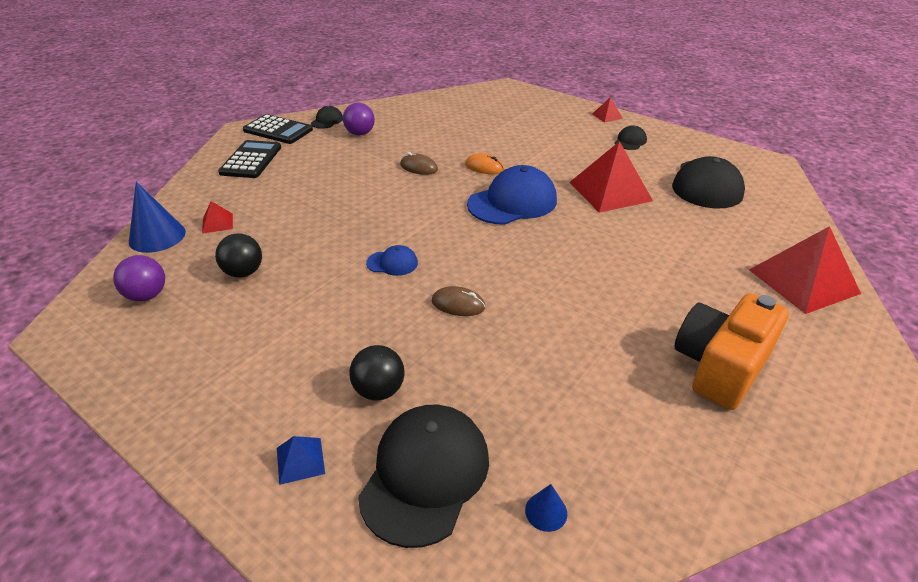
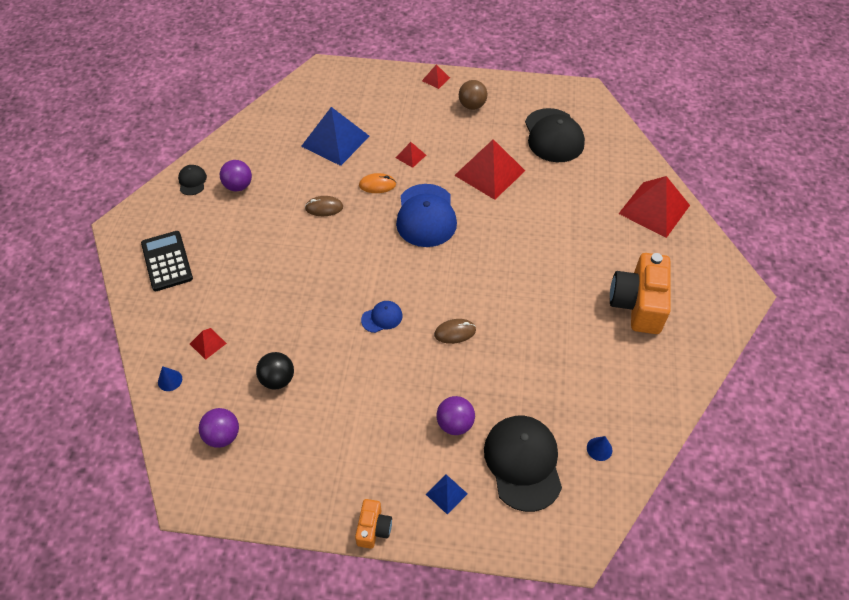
camera: 30 degrees left, 15 degrees up
(157, 236) = (170, 380): blue cone -> blue cone, size x0.50
(185, 453) = (373, 528): none -> orange camera
(278, 130) = (156, 213): black calculator -> none
(379, 390) = (455, 424): black ball -> purple ball
(473, 129) = (335, 141): none -> blue pyramid
(512, 202) = (426, 216): blue cap -> blue cap turned 150 degrees clockwise
(536, 157) = (410, 156): none -> red pyramid
(630, 141) = (472, 106): black cap -> brown ball

